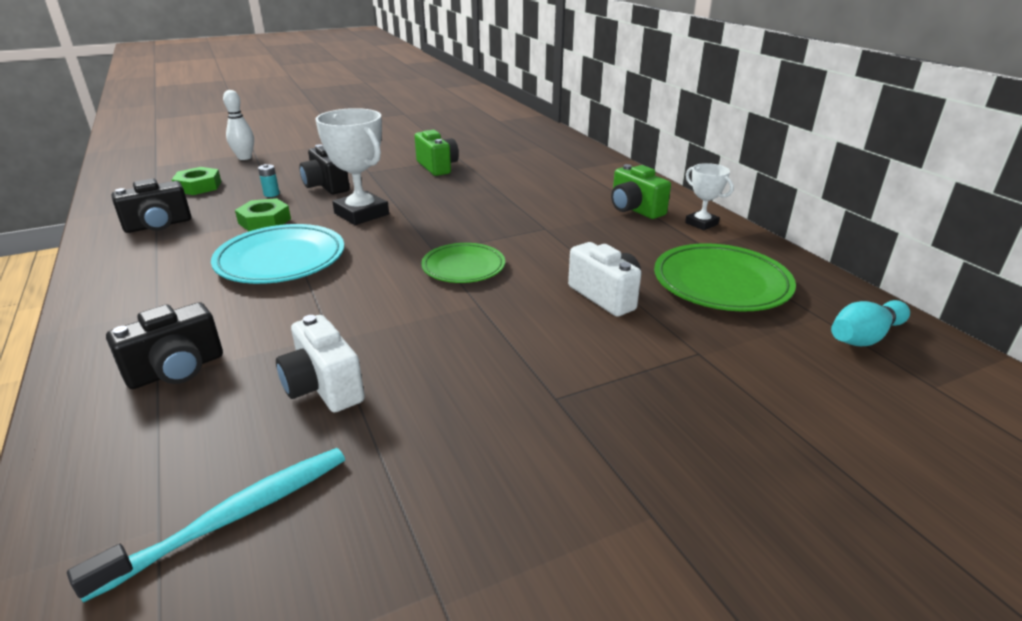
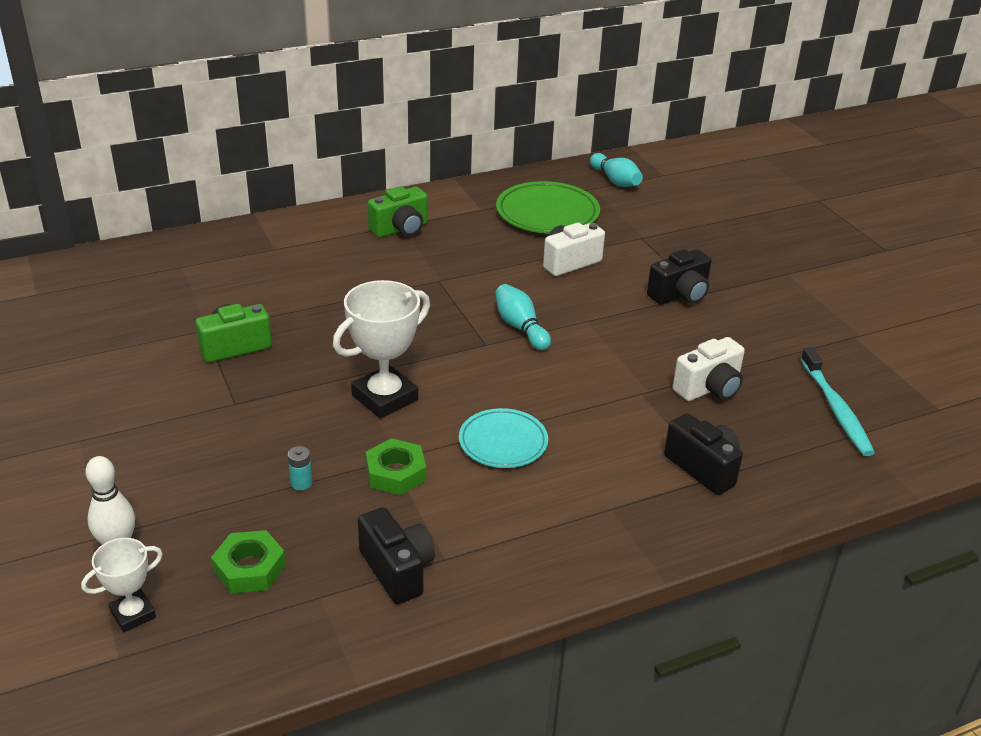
camera: 90 degrees left, 5 degrees up
(231, 518) = (836, 408): turquoise toothbrush -> turquoise toothbrush turned 150 degrees counterclockwise
(281, 260) = (503, 442): turquoise plate -> turquoise plate, size x0.65
(326, 186) = (283, 436): black camera -> black camera (680, 295)
(463, 267) = (520, 327): green plate -> turquoise bowling pin
(701, 223) = (437, 203): white trophy -> white trophy (133, 614)

